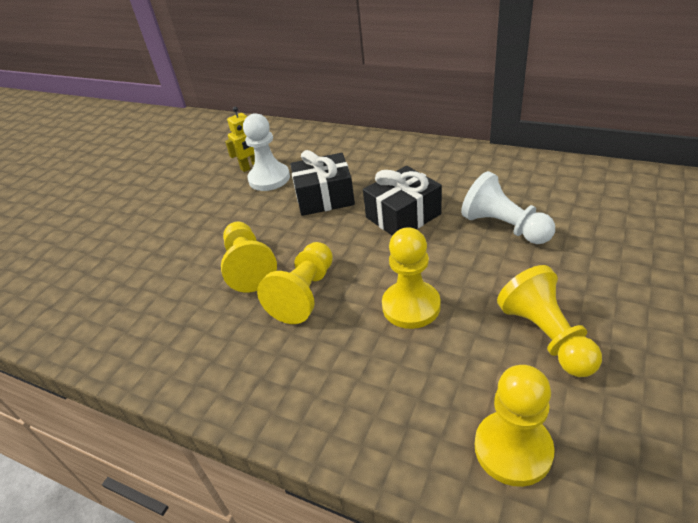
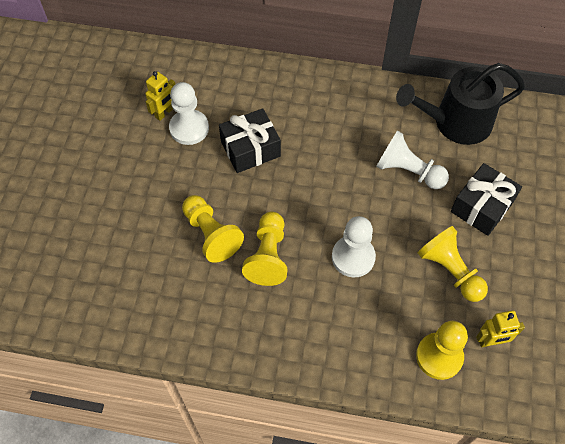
camera: 20 degrees left, 20 degrees up
(403, 216) = (325, 166): black gift -> black gift (482, 207)
(411, 306) = (353, 257): yellow pawn -> white pawn
(573, 187) = (456, 122): none -> black watering can
(605, 441) = (491, 341): none -> yellow robot

